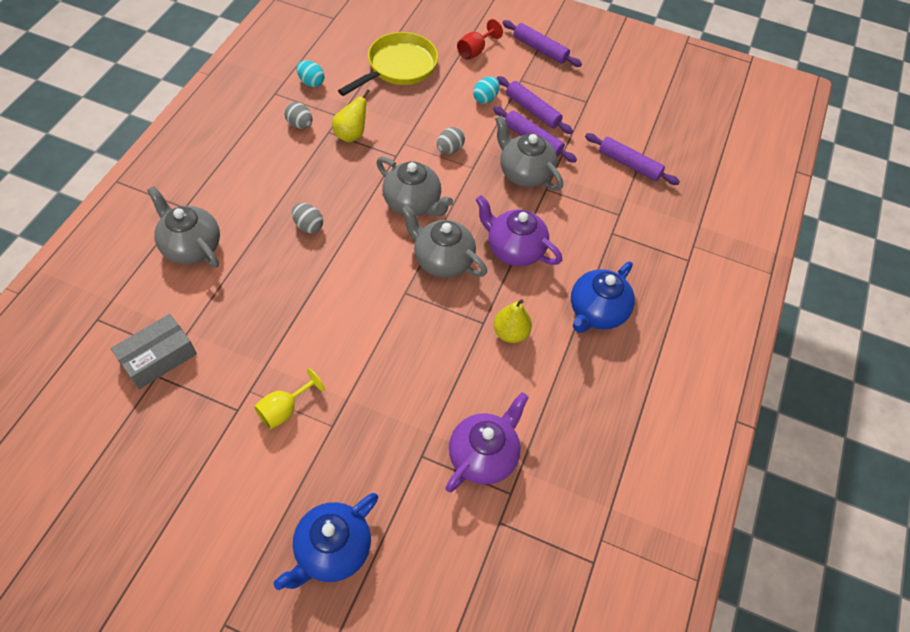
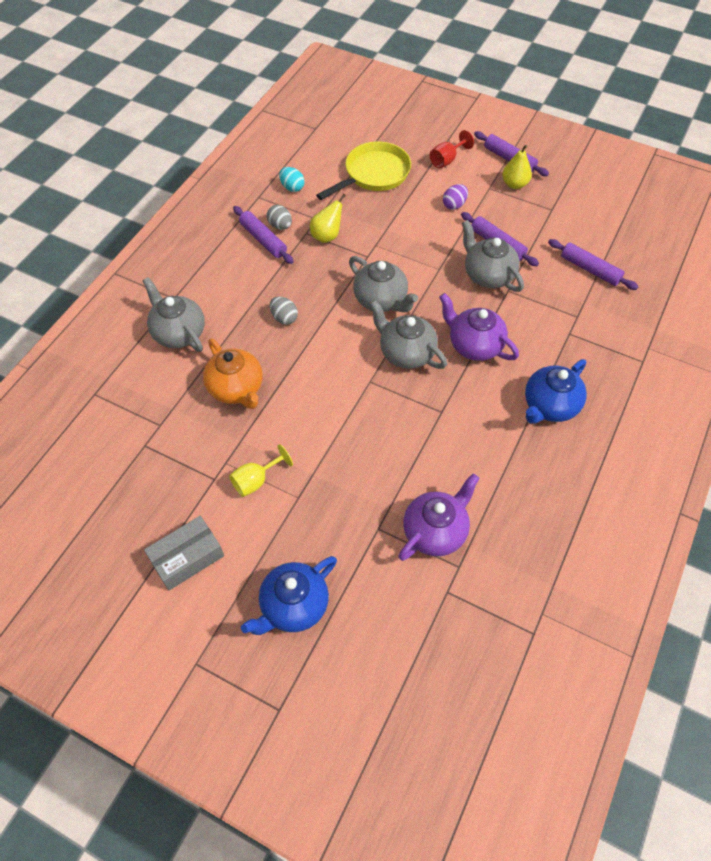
camera: 10 degrees right, 0 degrees up
(158, 357) = (146, 430): grey box -> grey box (187, 558)
(258, 307) = (236, 389): none -> orange teapot
(449, 149) = (418, 251): grey egg -> none
(485, 98) = (454, 205): turquoise egg -> purple egg
(510, 333) = (466, 422): yellow pear -> yellow pear (514, 184)
(532, 110) = (499, 217): purple rolling pin -> purple rolling pin (263, 240)

